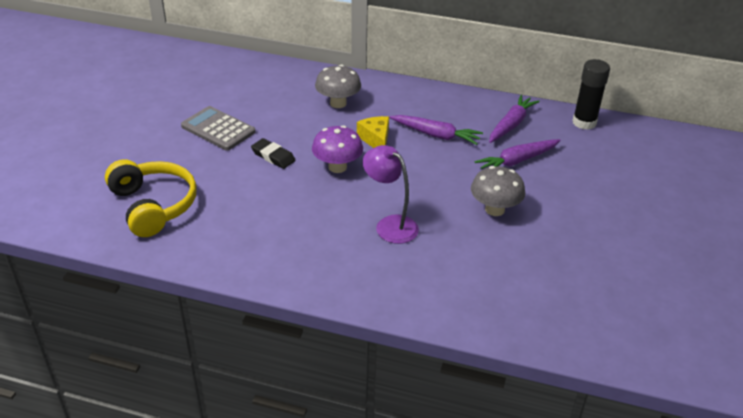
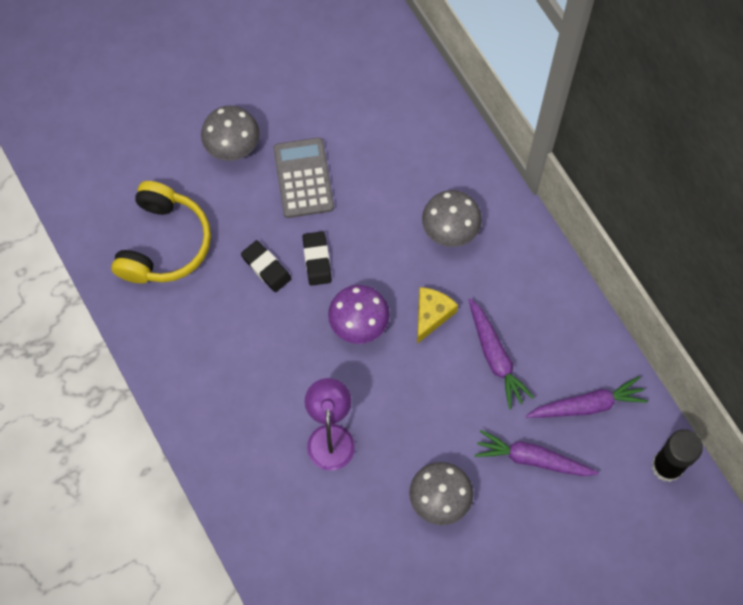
camera: 45 degrees right, 30 degrees up
(150, 140) = (232, 146): none -> grey mushroom
(243, 177) = (266, 268): none -> black eraser

